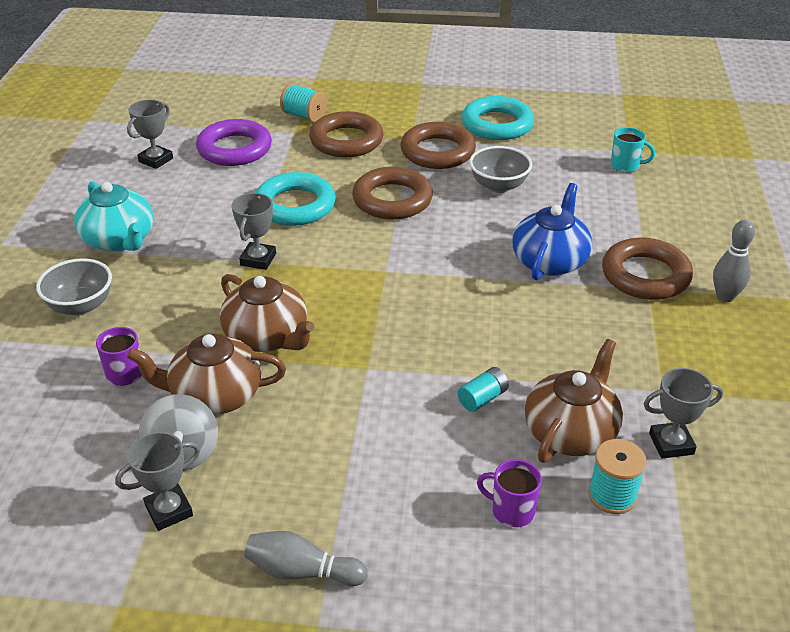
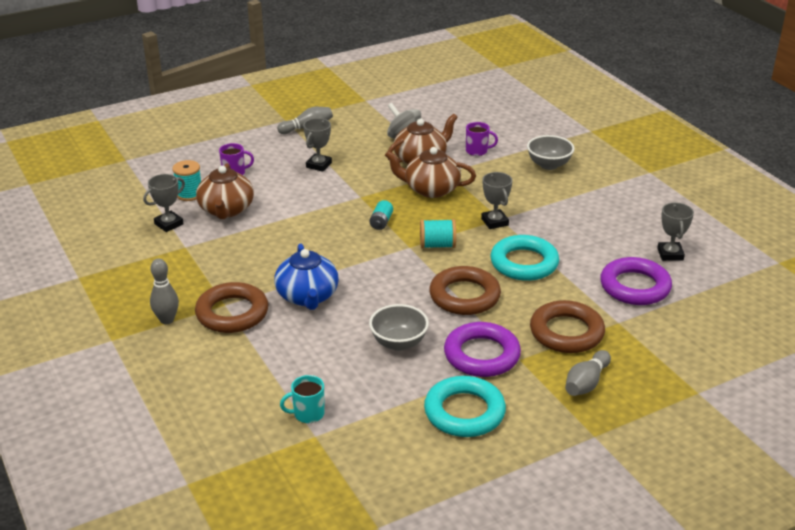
camera: 145 degrees right, 5 degrees down
(119, 240) = (592, 199): turquoise teapot -> none
(169, 510) = (383, 123): grey trophy -> grey trophy (319, 165)
(304, 116) = (636, 342): turquoise spool -> turquoise spool (437, 245)
(383, 108) = (586, 383): none -> grey bowling pin
(437, 152) = (481, 355): brown ring -> purple ring
(482, 398) = (285, 207): turquoise battery -> turquoise battery (381, 222)

